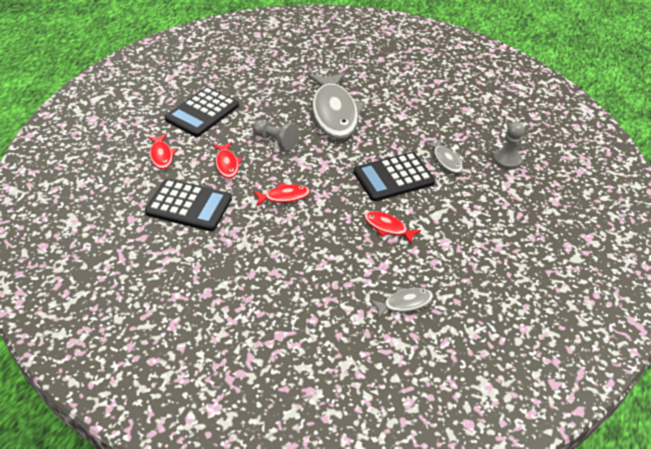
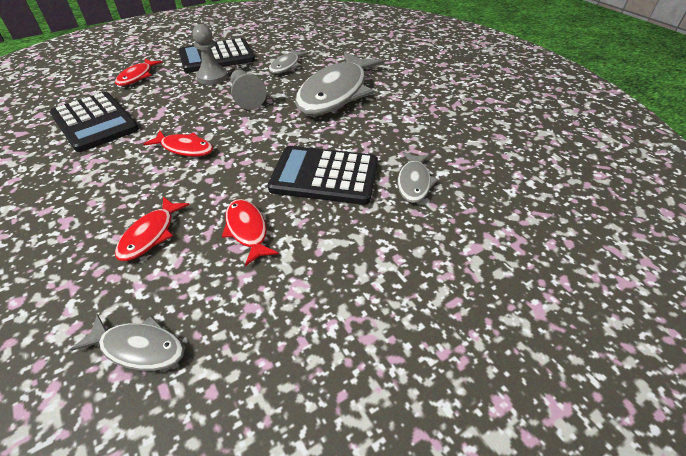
camera: 35 degrees right, 0 degrees up
(227, 164) = (177, 101): red fish -> red fish (151, 234)
(270, 101) = (286, 66): none -> grey fish
(507, 160) = (505, 215): grey pawn -> grey pawn (212, 77)

